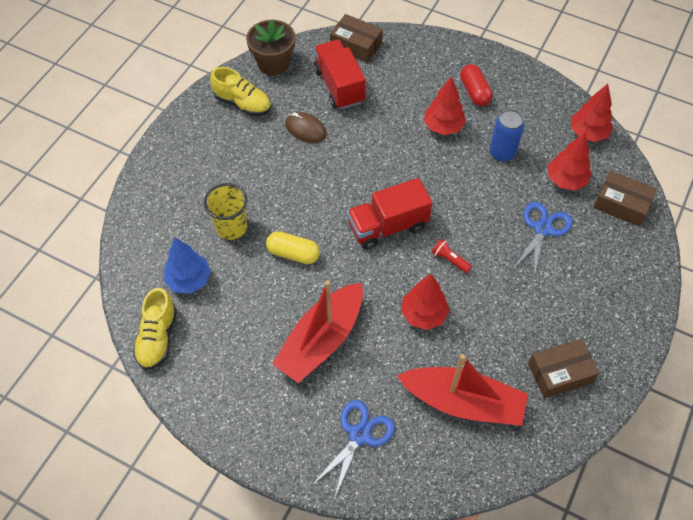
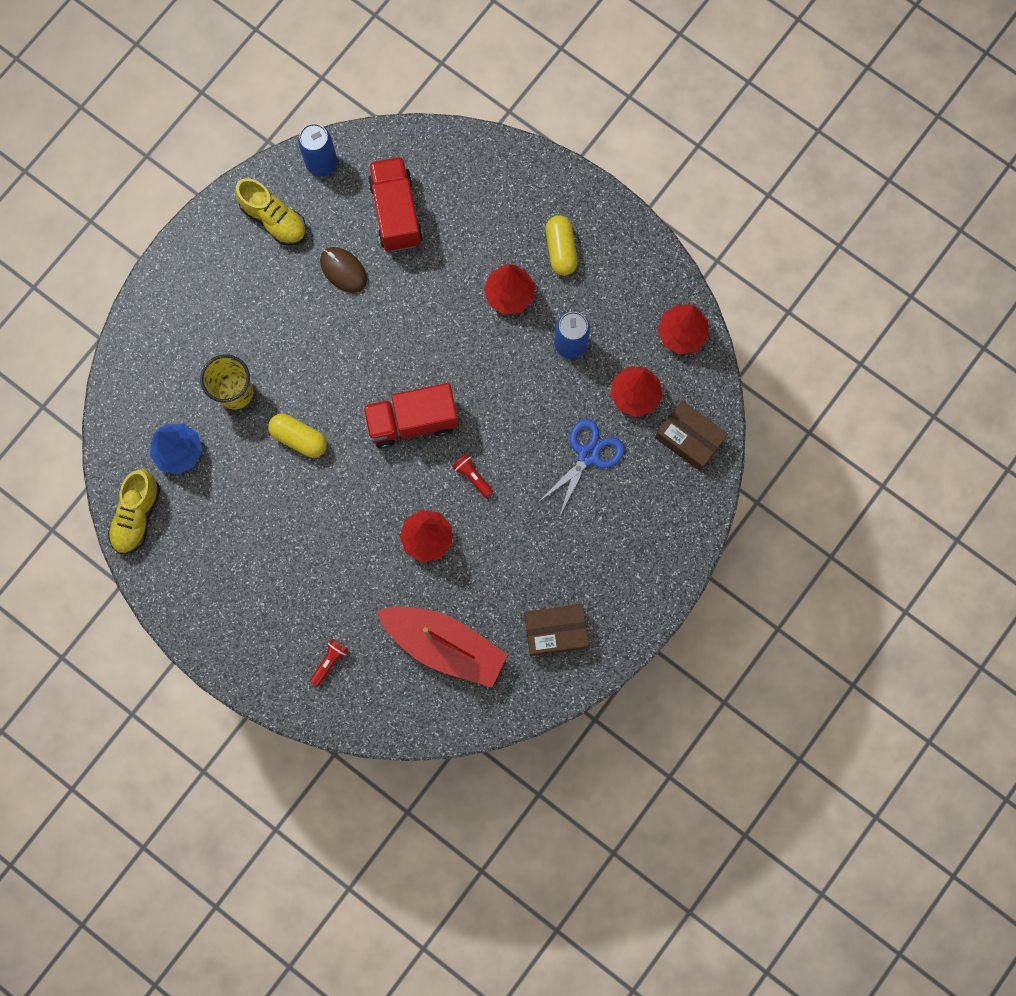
camera: 10 degrees right, 20 degrees up
(273, 63) = (321, 163): brown flower pot -> blue can
(321, 340) = (311, 549): red boat -> none
(356, 45) = (430, 152): brown box -> none
(359, 435) = (330, 661): blue scissors -> red flashlight
(474, 92) = (560, 250): red capsule -> yellow capsule

